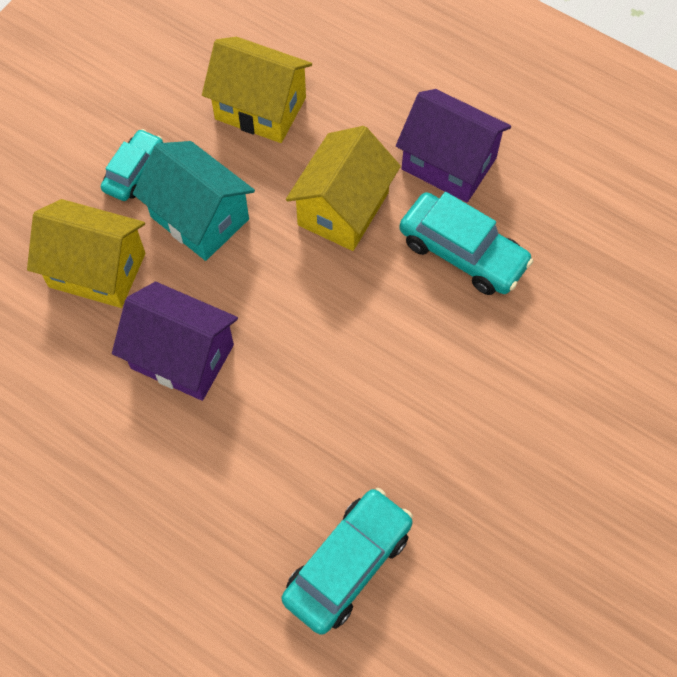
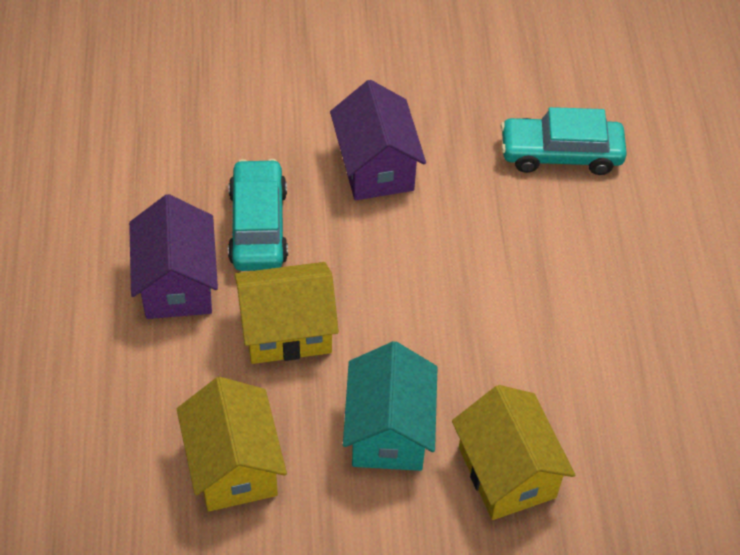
camera: 130 degrees left, 10 degrees down
(134, 171) = (389, 520): turquoise car -> none
(182, 356) = (518, 352): purple house -> purple house (376, 167)

